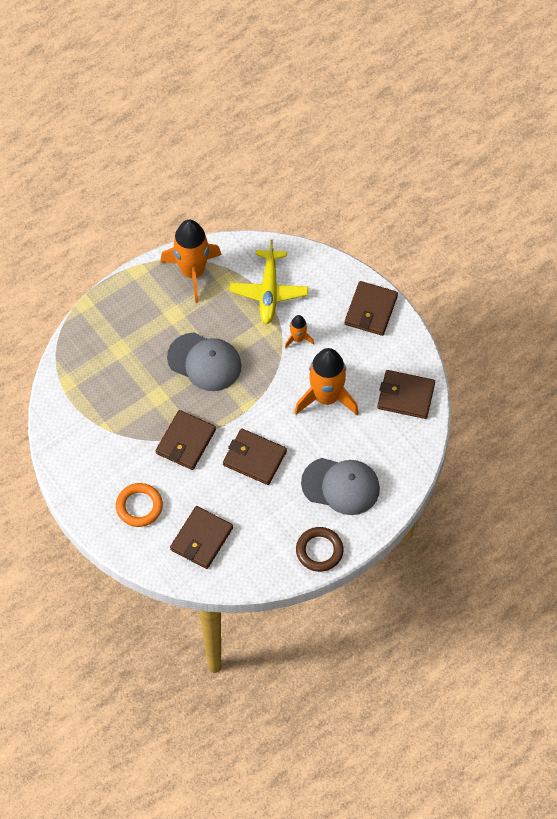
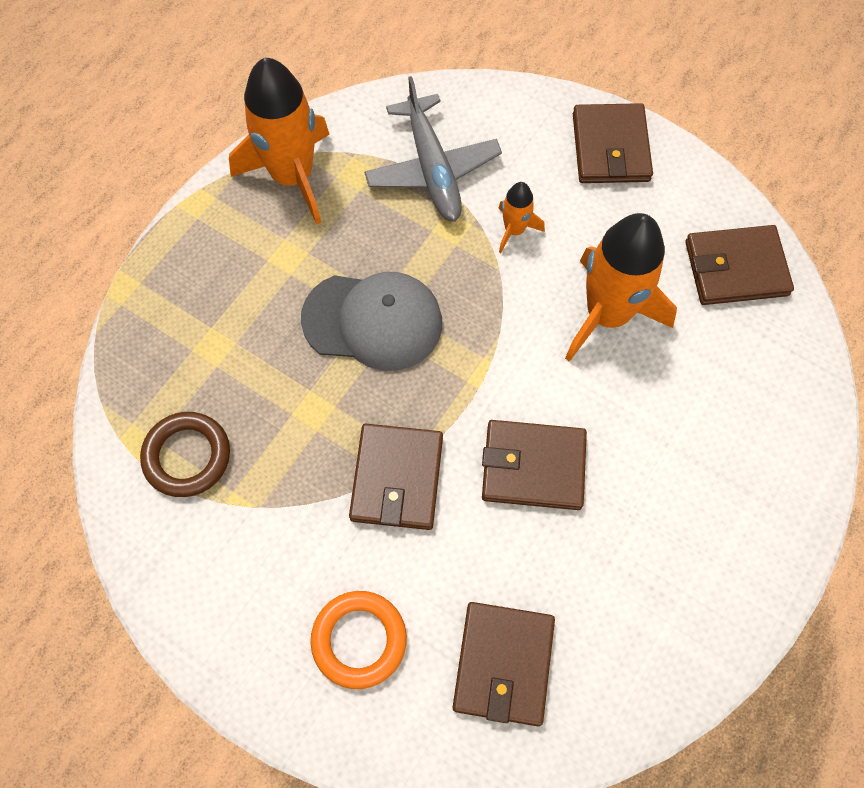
camera: 20 degrees left, 5 degrees up
(269, 291) = (432, 168): yellow plane -> grey plane
(319, 551) = (729, 606): brown ring -> brown ring (187, 456)
(341, 486) = (707, 465): grey cap -> none

